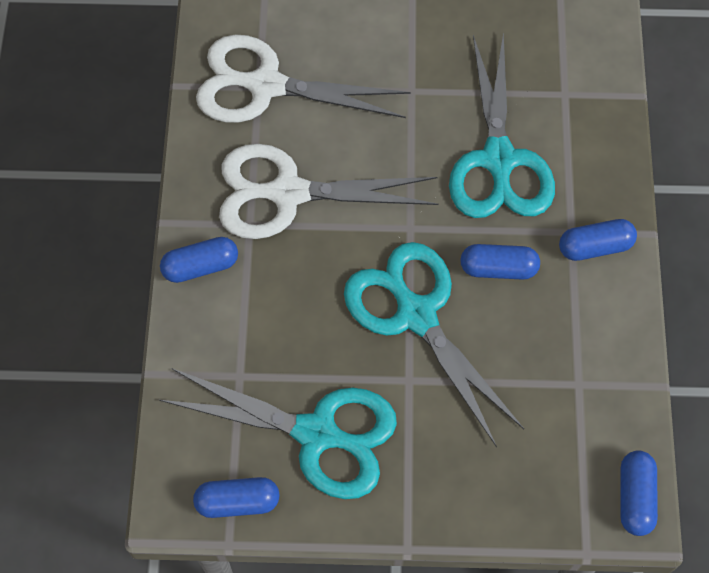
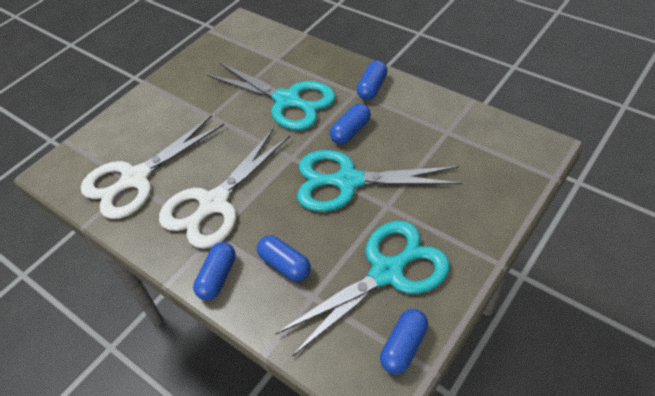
camera: 50 degrees left, 15 degrees down
(635, 497) = (532, 141): blue capsule -> blue capsule (285, 265)

